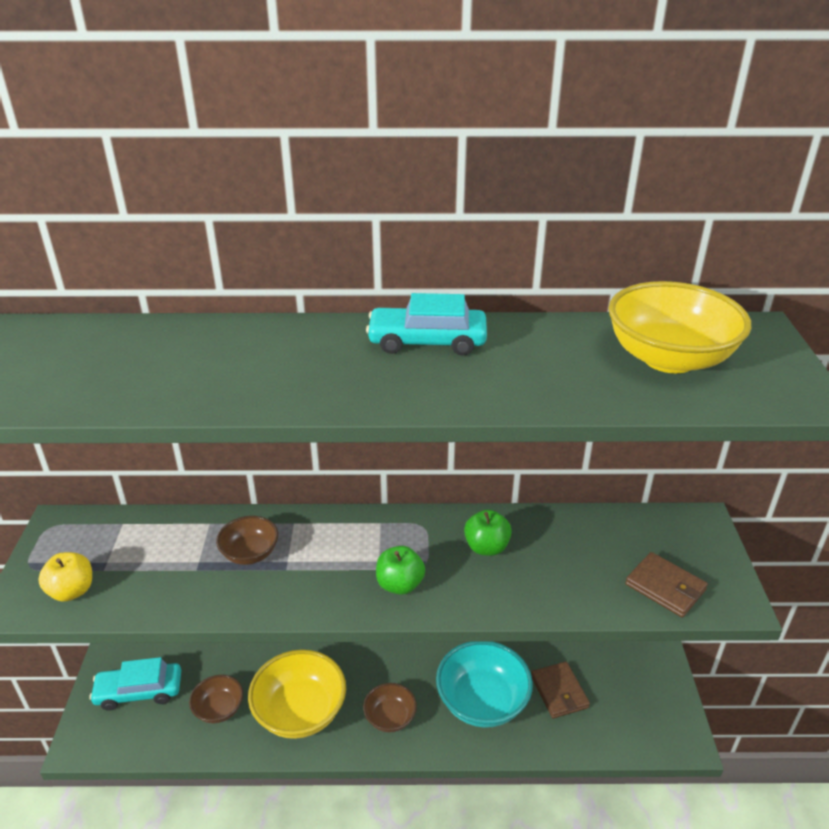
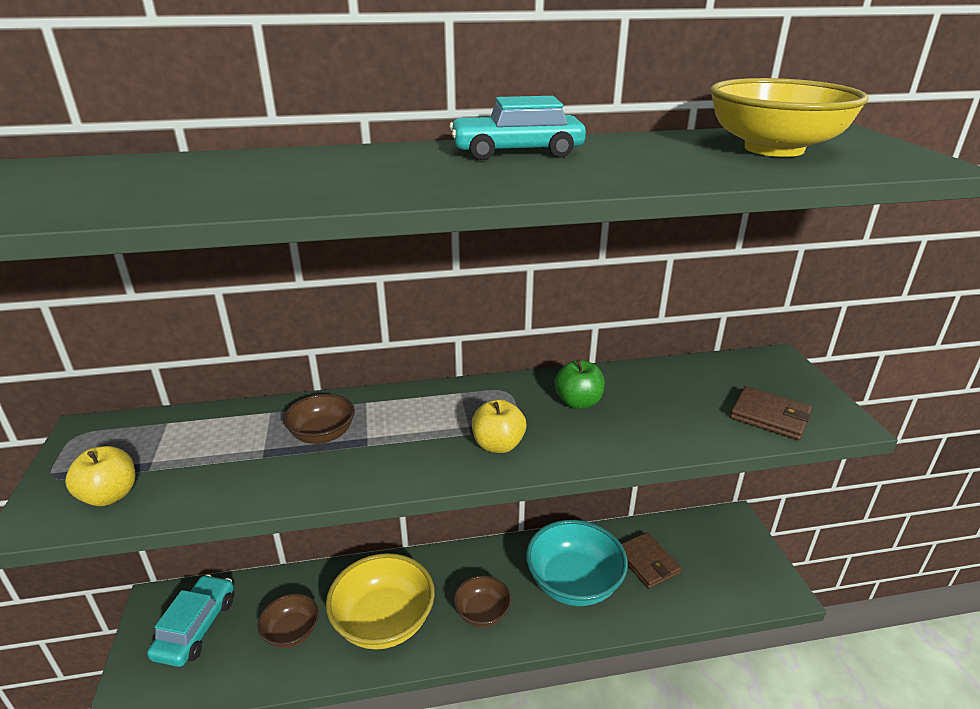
camera: 10 degrees left, 5 degrees down
(139, 691) = (196, 627): turquoise car -> turquoise car turned 120 degrees clockwise
(400, 584) = (498, 445): green apple -> yellow apple

